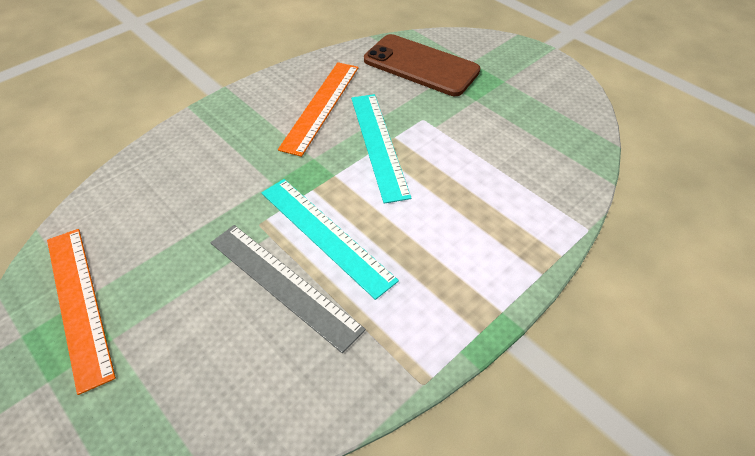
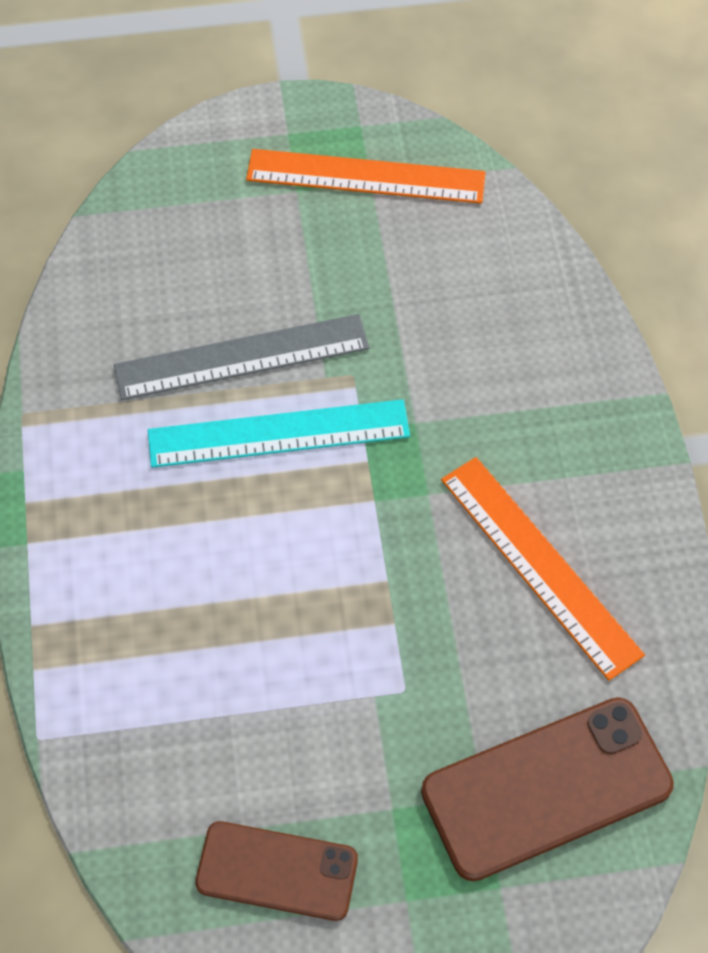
camera: 125 degrees right, 10 degrees up
(378, 144) = (393, 590): turquoise ruler -> none
(538, 118) = (277, 871): none -> brown phone

